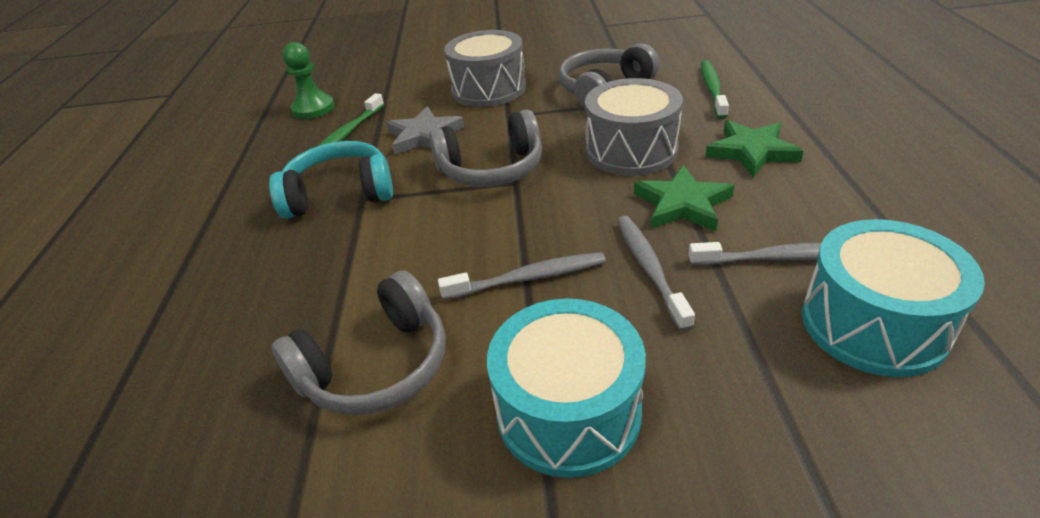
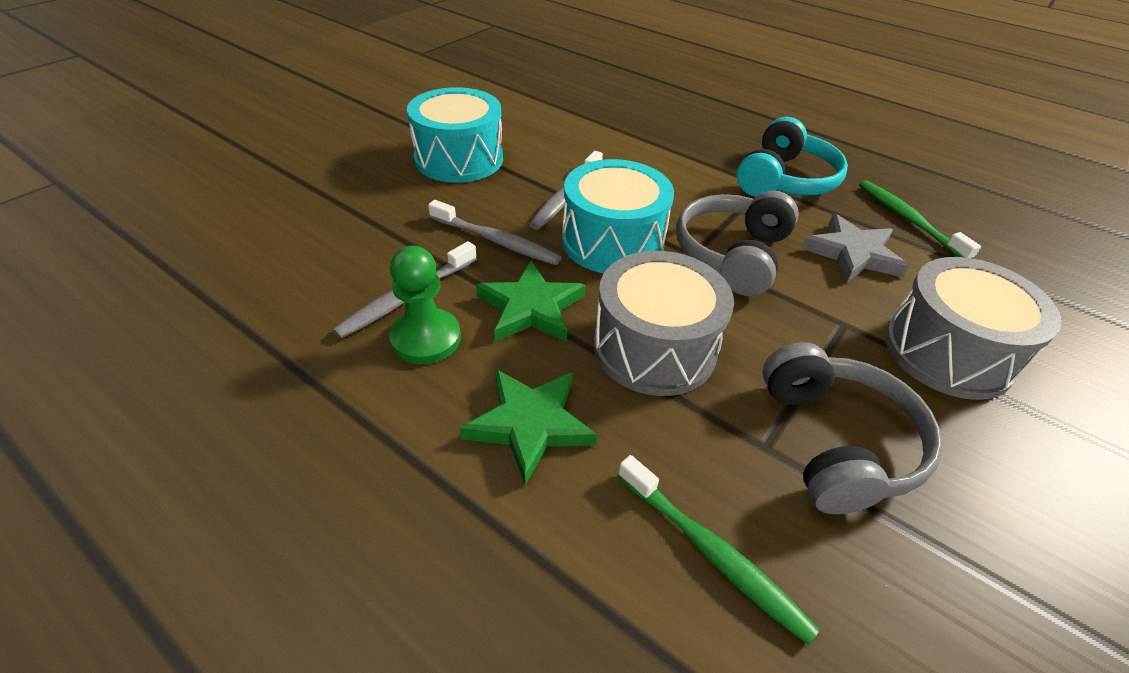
camera: 125 degrees right, 5 degrees up
(313, 108) = (1003, 225): green pawn -> green pawn (426, 338)
(376, 366) = (575, 131): grey headphones -> none
(873, 324) = (309, 279): turquoise drum -> turquoise drum (612, 241)

